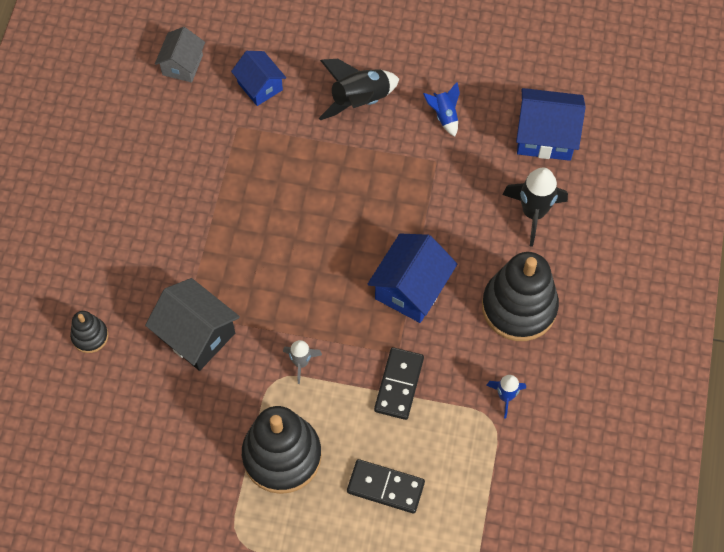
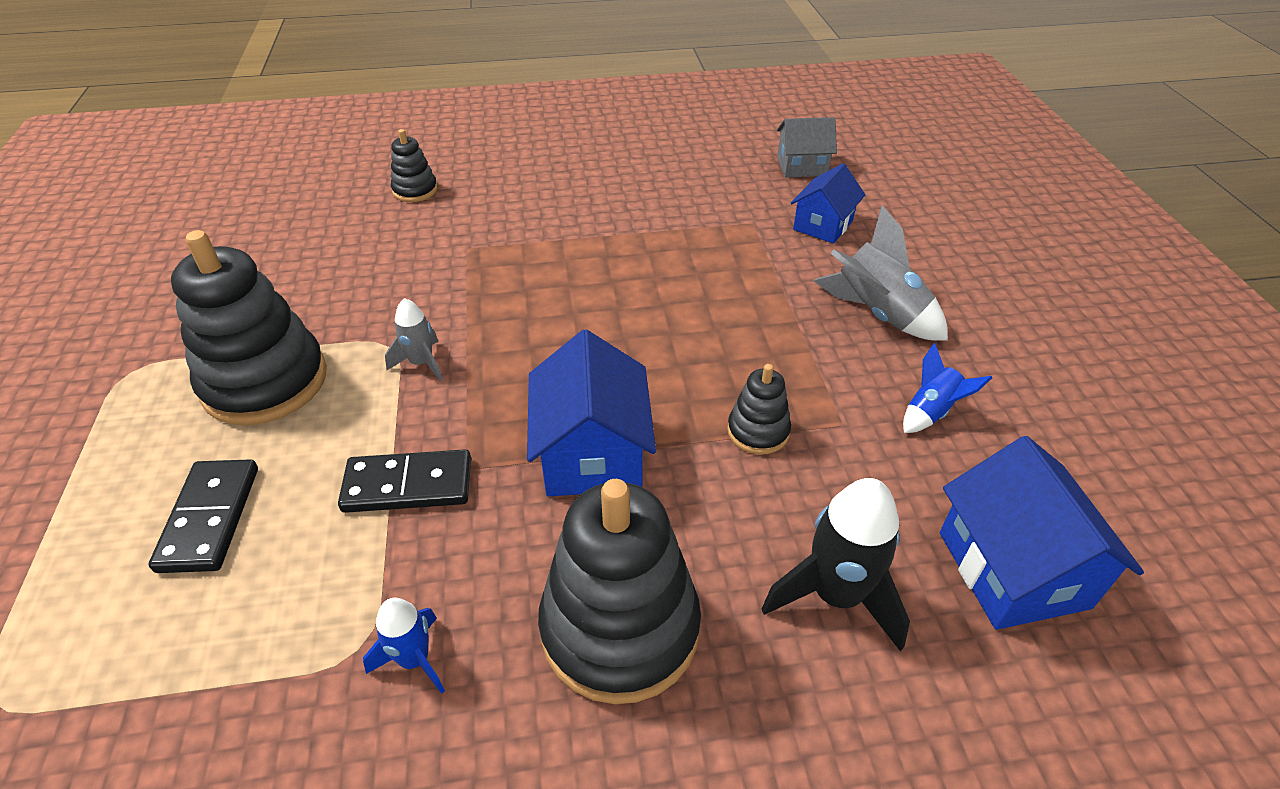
camera: 70 degrees right, 20 degrees down
(196, 335) = (439, 262): black house -> none
(360, 101) = (877, 314): black rocket -> grey rocket
(411, 288) = (592, 454): blue house -> blue house turned 75 degrees clockwise
(426, 203) = (758, 431): none -> black stacking toy

